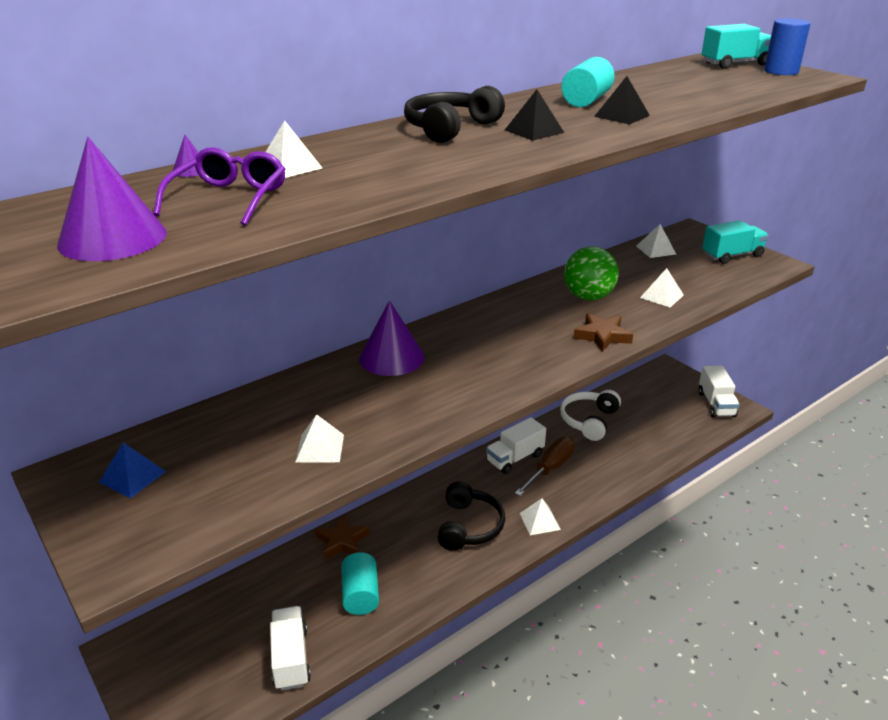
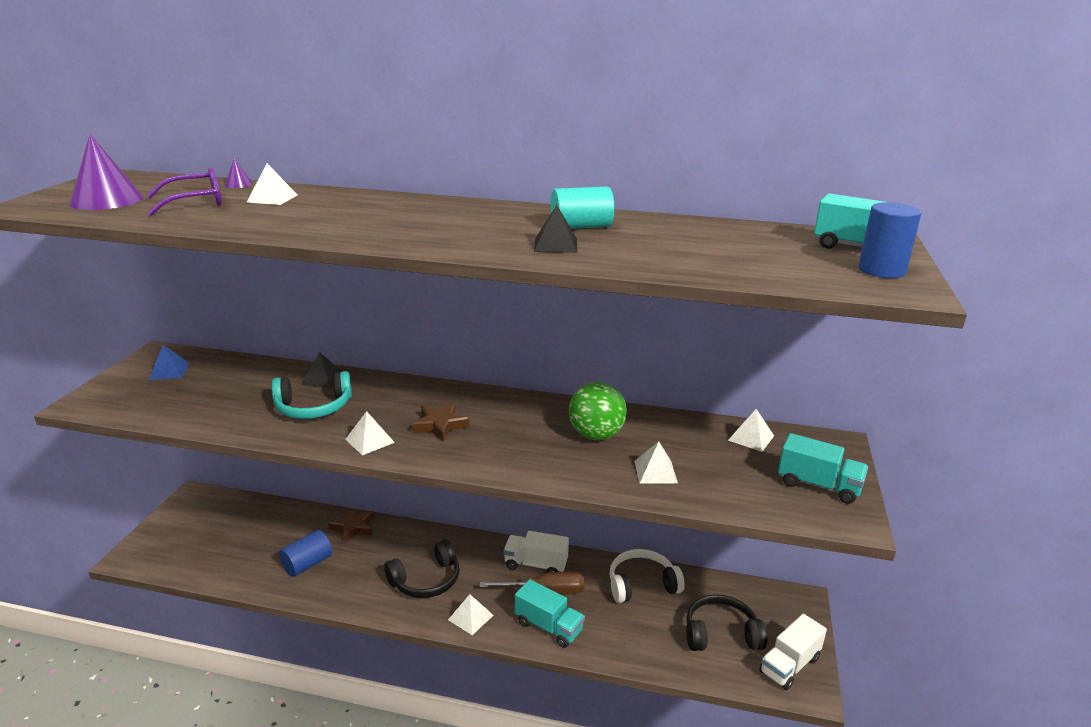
camera: 50 degrees right, 5 degrees down
(290, 658) = (227, 564): white truck -> none
(320, 448) = (245, 412): white pyramid -> white pyramid (369, 441)
(360, 595) = (307, 564): turquoise cylinder -> blue cylinder
(368, 405) = (313, 407): none -> turquoise headphones
(391, 357) = (386, 391): purple cone -> none
(450, 128) = (421, 210): black headphones -> black headphones (721, 634)
(534, 131) = (456, 230): black pyramid -> black pyramid (323, 379)
(589, 485) = (549, 626): none -> turquoise truck
(602, 336) = (533, 465): brown star -> brown star (440, 425)

